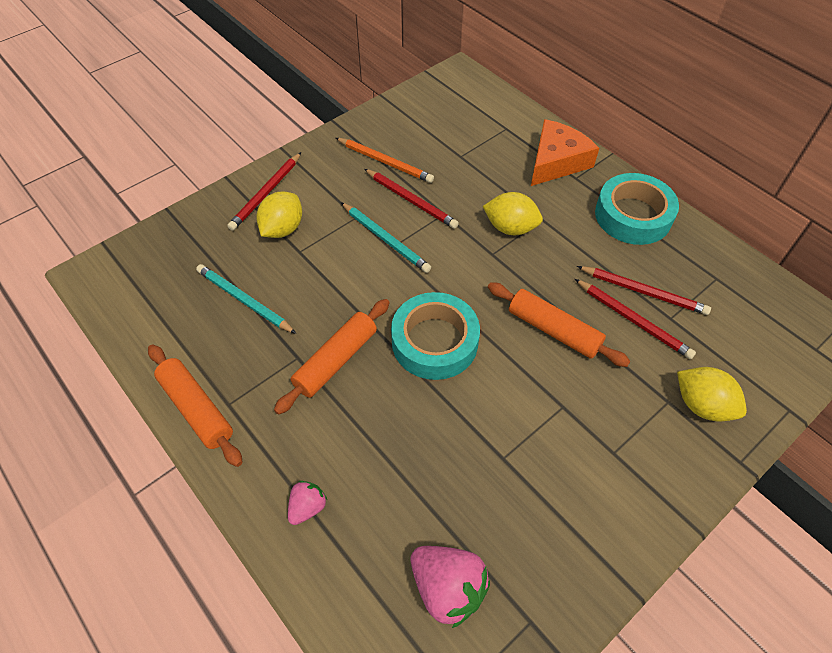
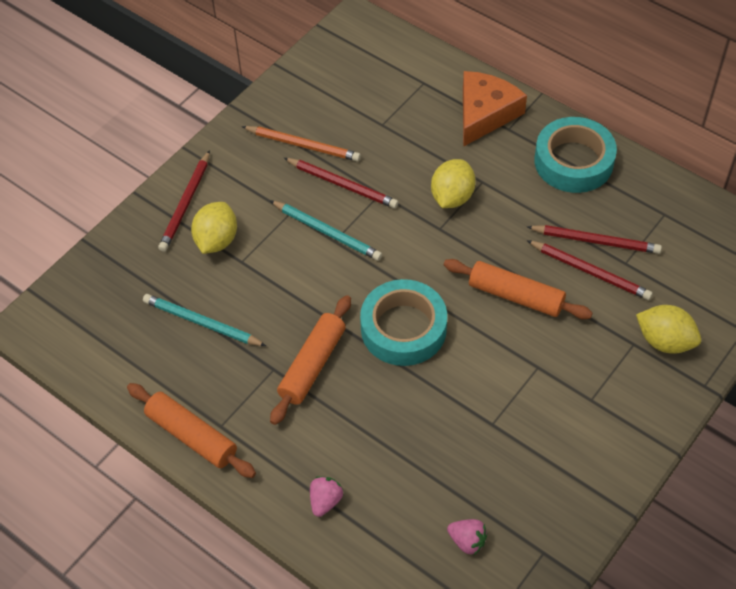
camera: 10 degrees left, 0 degrees up
(447, 588) = (467, 541): pink strawberry -> pink strawberry, size x0.56
(510, 228) = (452, 197): yellow lemon -> yellow lemon turned 75 degrees counterclockwise

